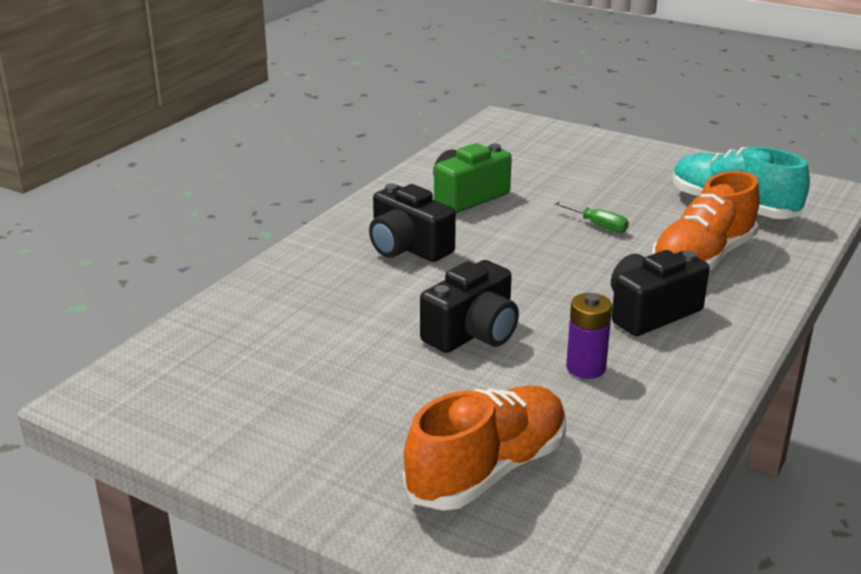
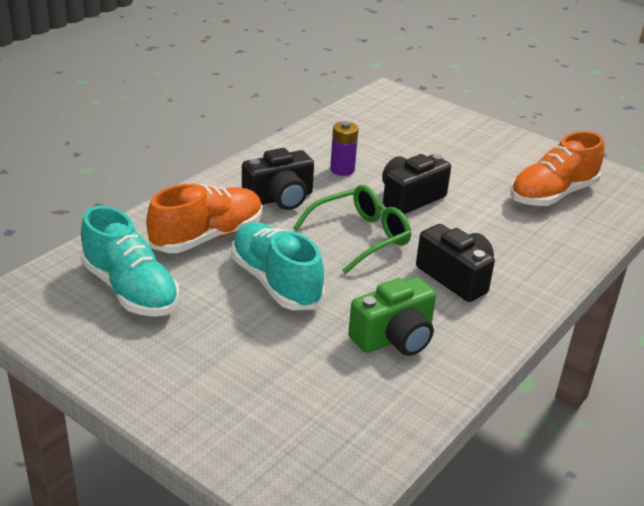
camera: 175 degrees left, 5 degrees up
(488, 470) = (412, 131): orange shoe -> orange shoe (552, 194)
(526, 277) = (360, 237): none -> green glasses
(599, 226) = (275, 282): green screwdriver -> turquoise shoe

